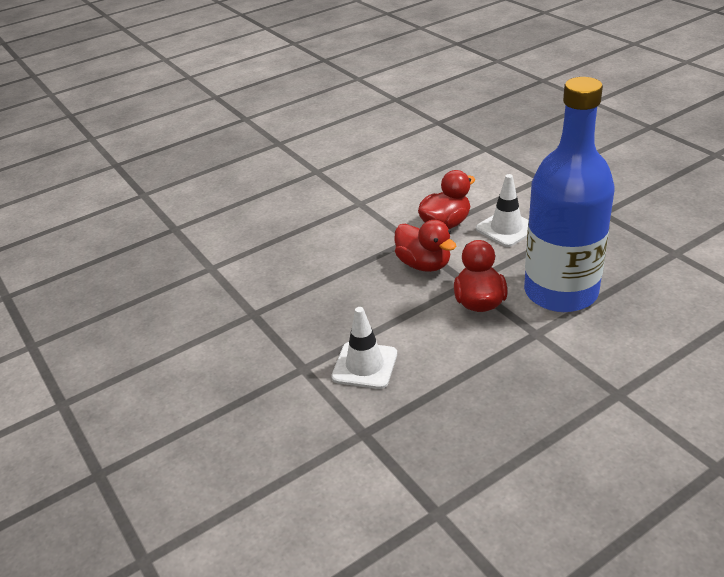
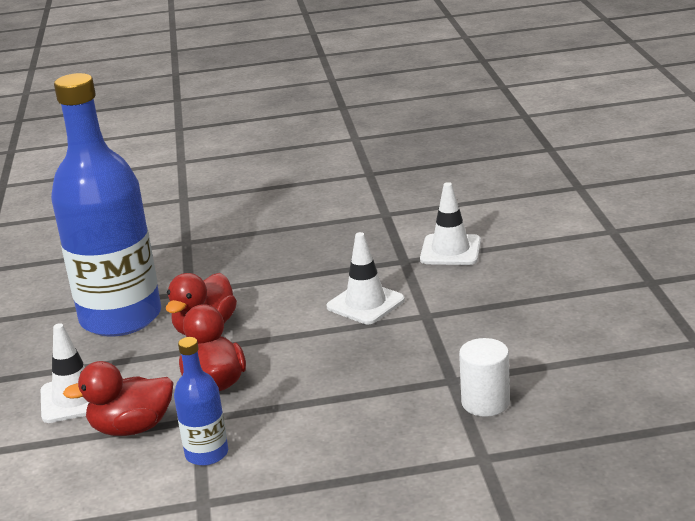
camera: 155 degrees left, 10 degrees down
(222, 303) = (485, 403): none -> white cylinder
(322, 464) = (450, 250): none -> white traffic cone
(382, 224) = (207, 454): none -> blue bottle

